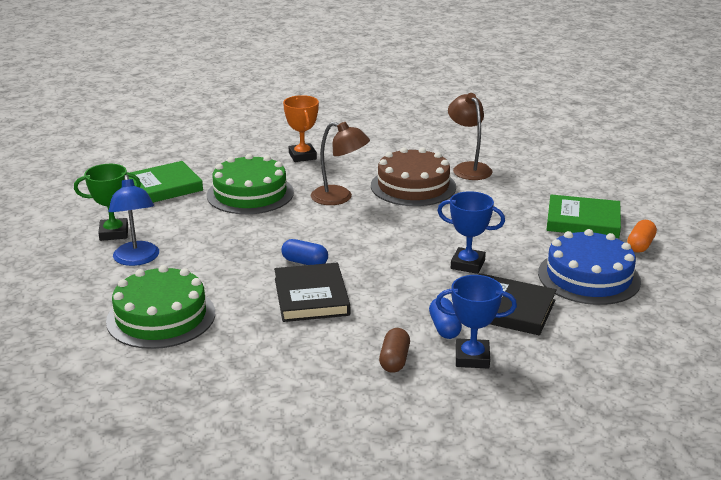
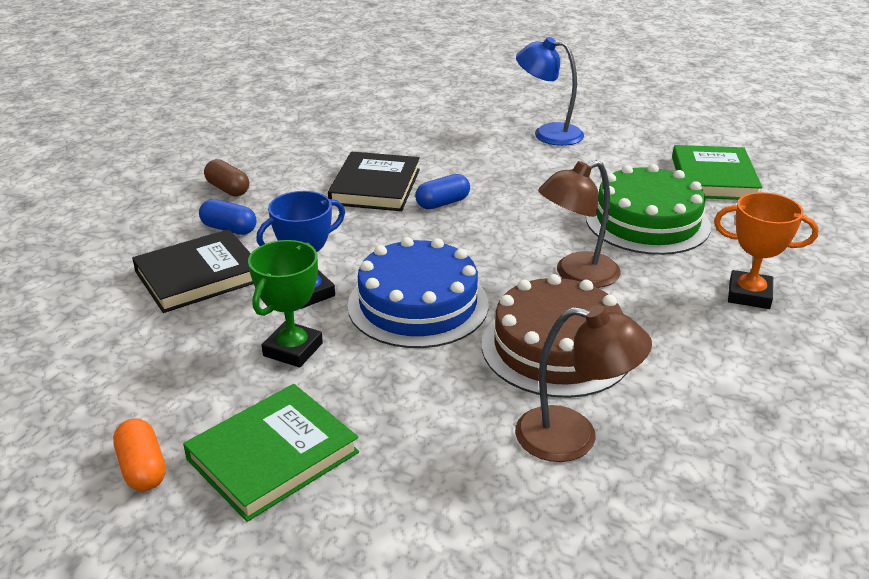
camera: 125 degrees right, 5 degrees up
(114, 233) = (616, 135): green trophy -> green trophy (293, 349)
(161, 317) = (434, 123): green cake -> none
(311, 297) = (375, 187): black book -> black book turned 75 degrees clockwise
(472, 358) = (170, 223): blue trophy -> none
(589, 277) = (159, 366): blue cake -> blue cake (418, 304)

